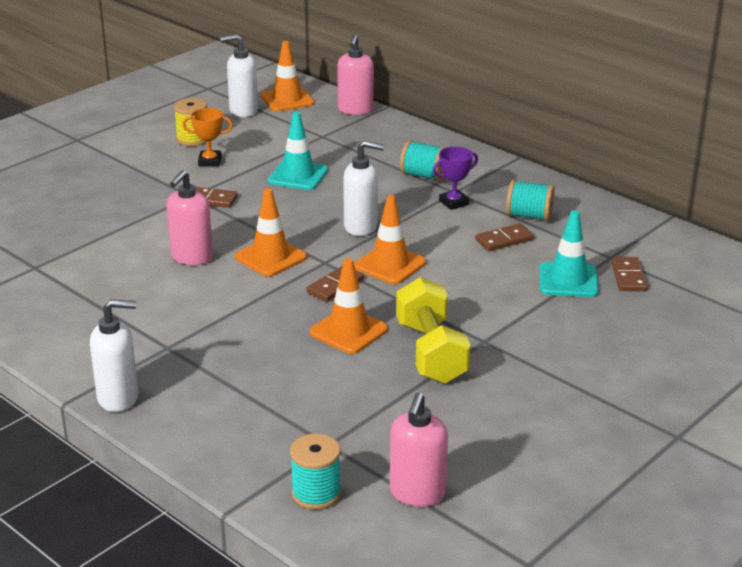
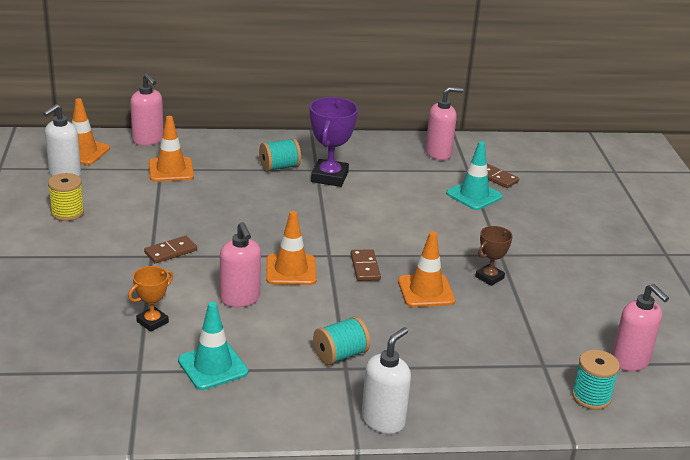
camera: 50 degrees left, 0 degrees up
(210, 161) = (114, 224): orange trophy -> orange trophy (152, 322)
(298, 176) = (199, 205): turquoise traffic cone -> turquoise traffic cone (213, 366)
(361, 227) = (306, 220): white soap dispenser -> none
(390, 265) = (369, 236): orange traffic cone -> orange traffic cone (171, 170)
(431, 352) = (489, 277): yellow dumbbell -> brown trophy
(454, 203) = (329, 177): purple trophy -> purple trophy, size x1.72
(504, 240) = (399, 187): brown domino -> none
(529, 216) = (385, 165): turquoise spool -> turquoise spool (340, 355)
(610, 229) = (438, 153): none -> pink soap dispenser

